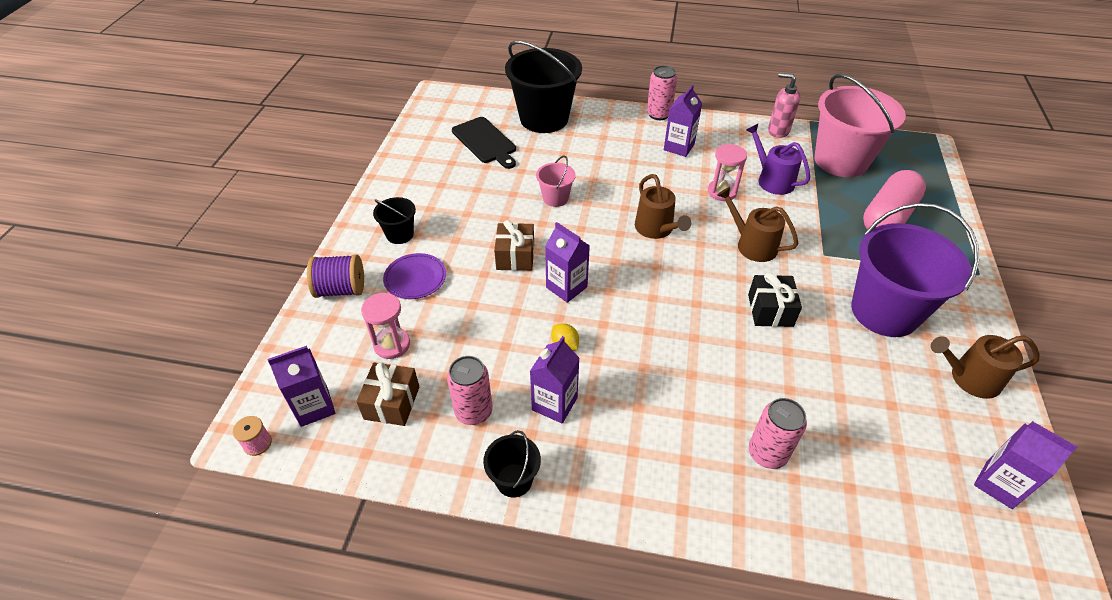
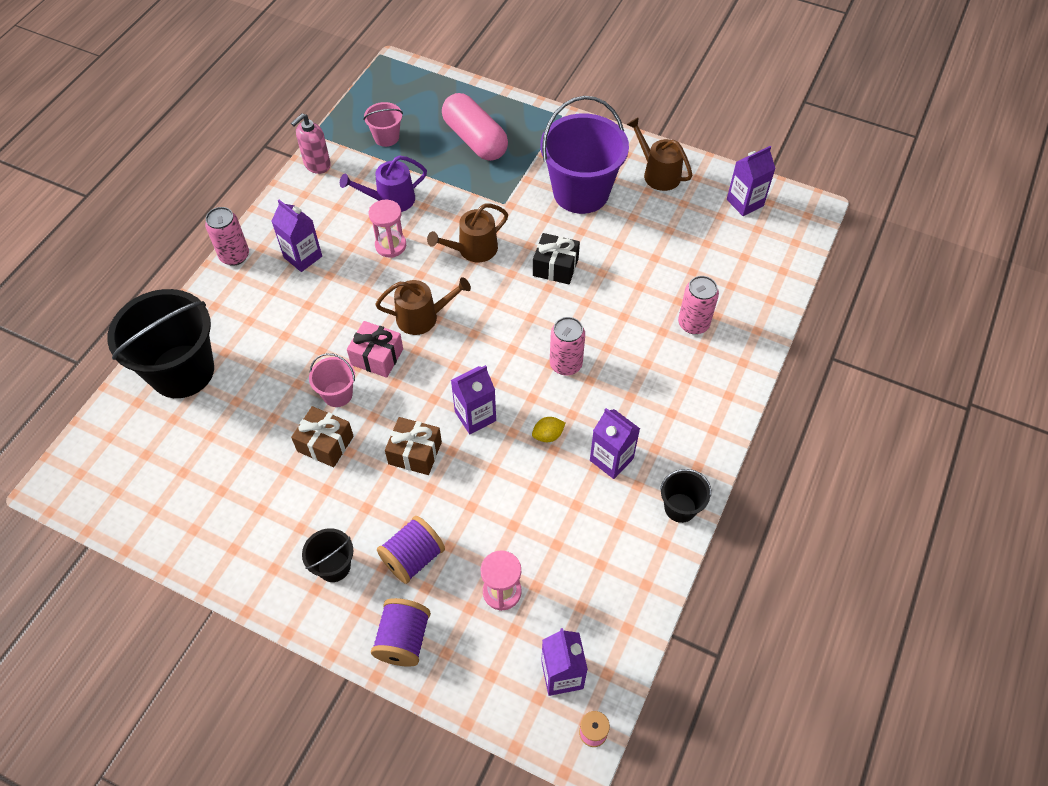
camera: 75 degrees left, 10 degrees up
(392, 403) = (575, 599): brown gift -> brown gift (325, 444)
(415, 278) = (413, 558): purple plate -> purple spool
(473, 411) = (603, 527): pink can -> pink can (565, 364)
(485, 142) = (198, 445): black cutting board -> none
(601, 211) = (377, 357): none -> pink gift
(841, 161) = (386, 137): pink bucket -> pink bucket, size x0.47
(969, 378) = (658, 174): brown watering can -> brown watering can turned 120 degrees clockwise

